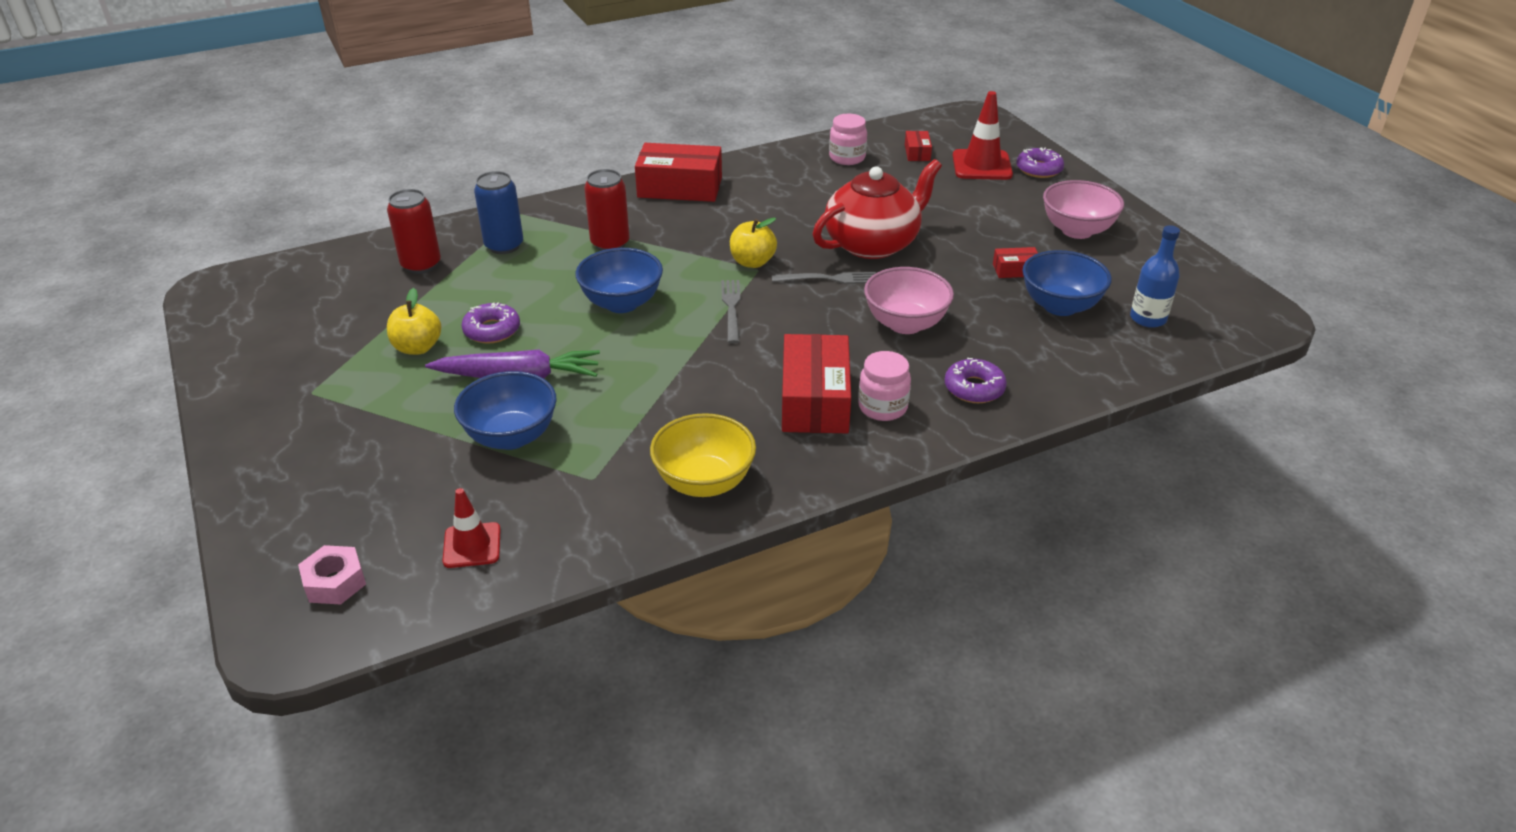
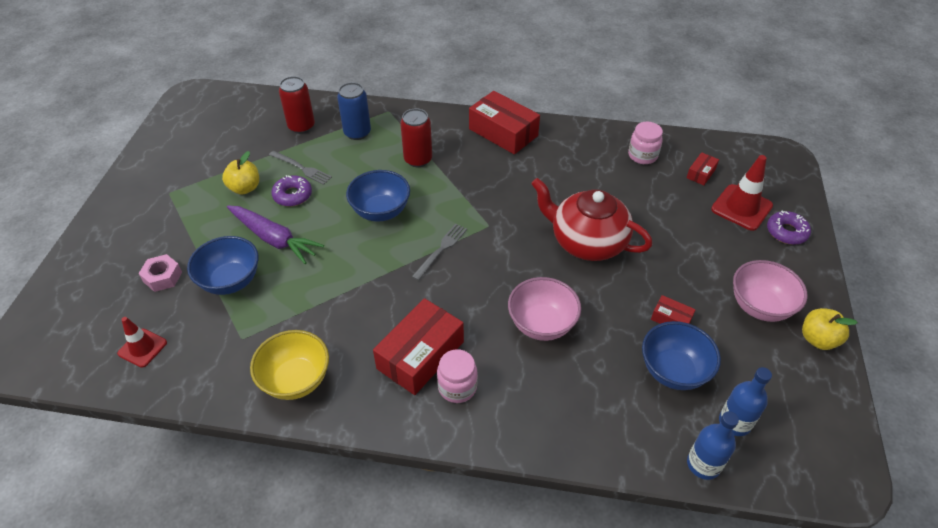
camera: 35 degrees right, 10 degrees up
(335, 582) = (64, 331): pink nut -> pink nut (162, 277)
(752, 262) = (490, 218): yellow apple -> yellow apple (818, 339)
(829, 279) = (527, 257): grey fork -> grey fork (301, 168)
(873, 244) = (587, 242): red teapot -> red teapot turned 150 degrees counterclockwise
(974, 388) = (535, 408): purple donut -> none
(1157, 358) = (703, 464): none -> blue bottle

